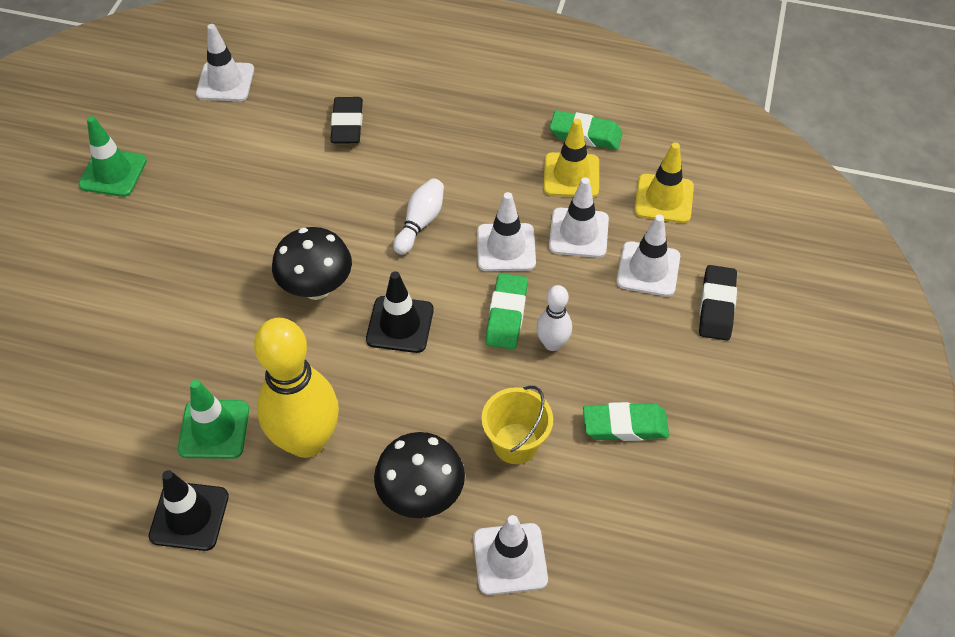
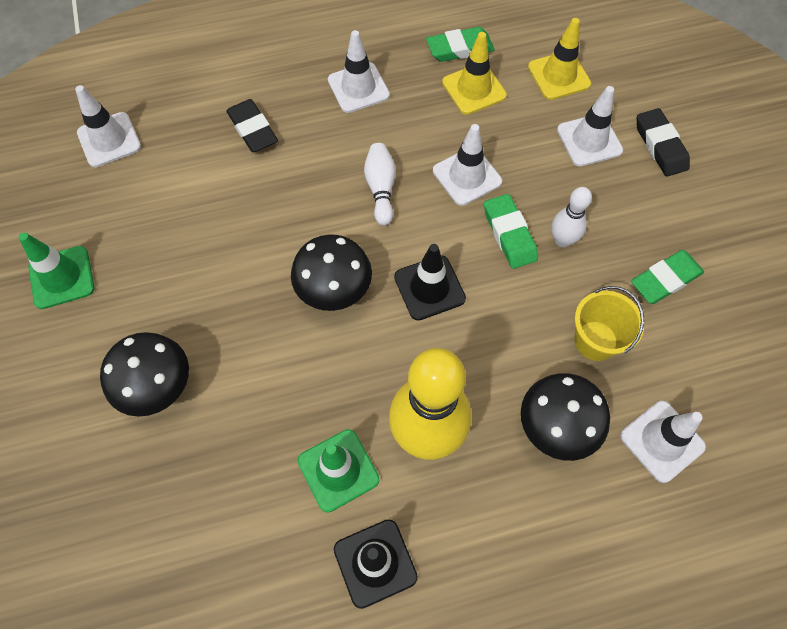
camera: 30 degrees left, 10 degrees up
(124, 293) = (158, 388): none -> black mushroom
(578, 233) = (515, 136): white traffic cone -> white traffic cone (358, 88)

